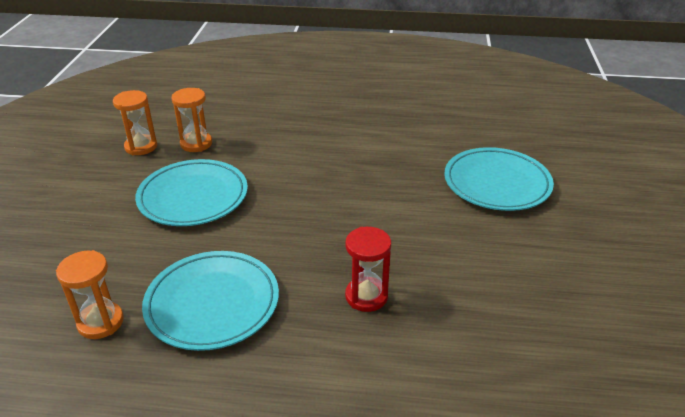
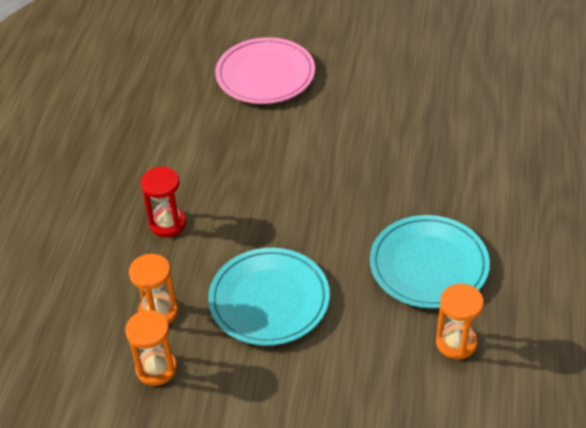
camera: 85 degrees left, 10 degrees up
(366, 296) = (416, 167): red hourglass -> red hourglass (168, 223)
(497, 183) = (265, 75): turquoise plate -> pink plate

